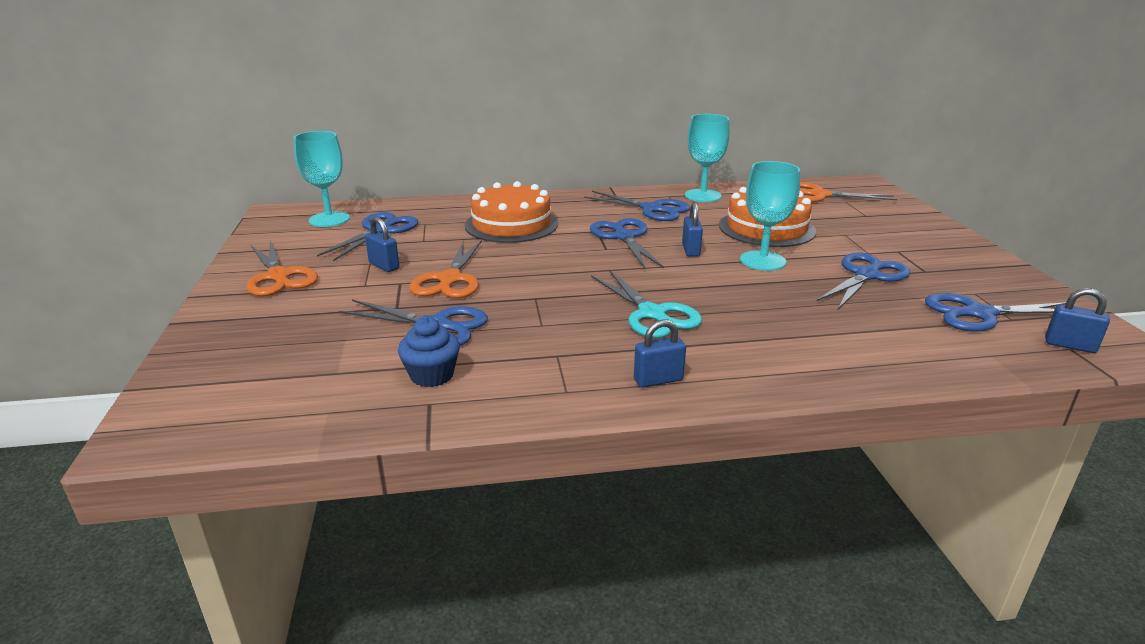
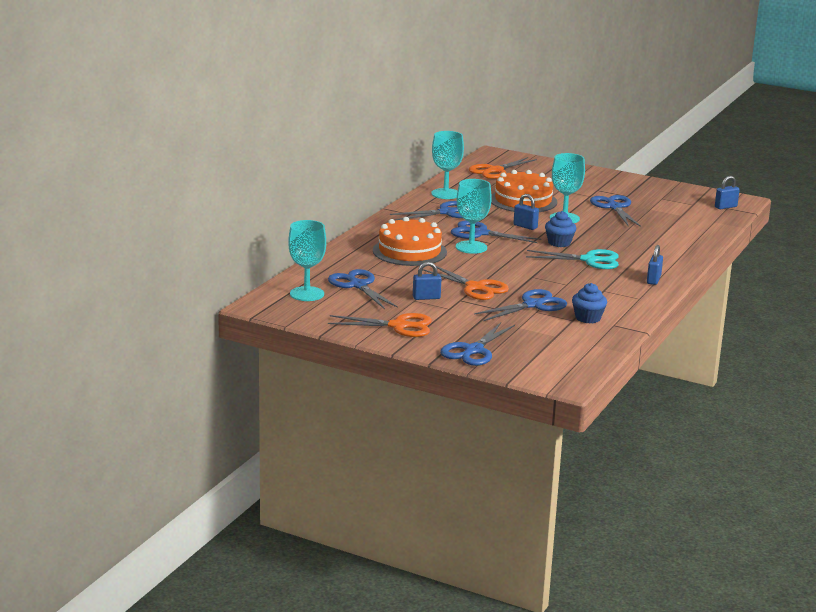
camera: 55 degrees left, 5 degrees down
(573, 244) = (471, 247): none -> turquoise goblet
(676, 281) = (559, 243): none -> blue cupcake
(979, 314) = (680, 207): blue scissors -> blue scissors (473, 350)

